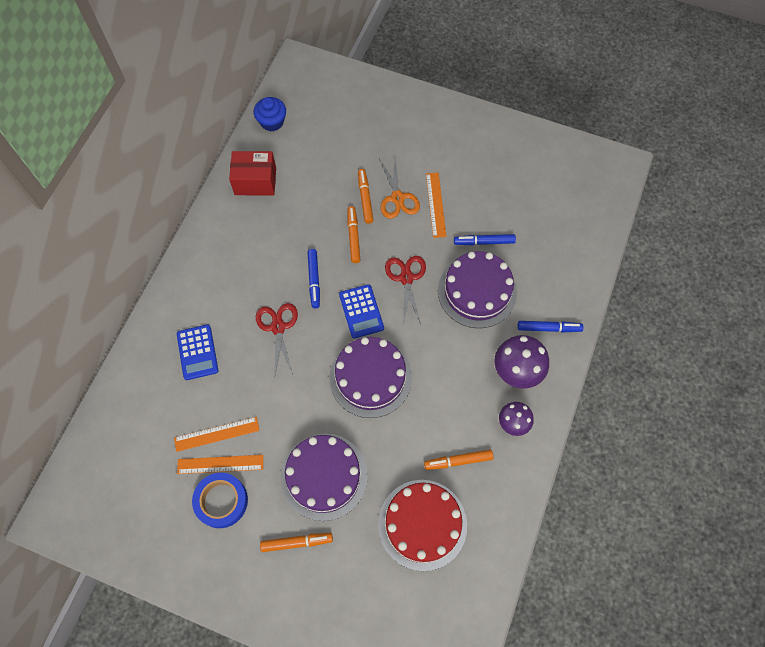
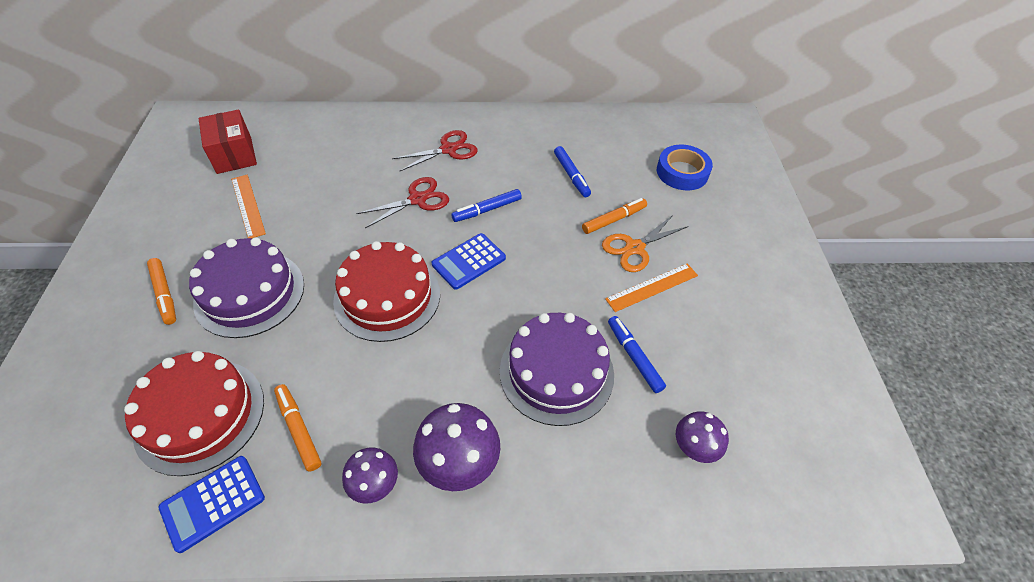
camera: 65 degrees right, 15 degrees down
(197, 352) = (365, 152): blue calculator -> blue calculator (213, 503)
(216, 434) = (281, 193): orange ruler -> none
(221, 501) = (206, 219): blue tape -> blue tape (682, 172)
(255, 181) = (574, 132): red box -> red box (234, 155)
(272, 122) = (649, 123): blue cupcake -> none
(353, 236) = (559, 225): orange marker -> none
(370, 377) = (387, 297): purple cake -> red cake
(406, 278) = (534, 290): red scissors -> red scissors (448, 149)
(549, 328) = (546, 487): blue marker -> blue marker (571, 175)
(554, 240) = (694, 447): none -> purple mushroom

